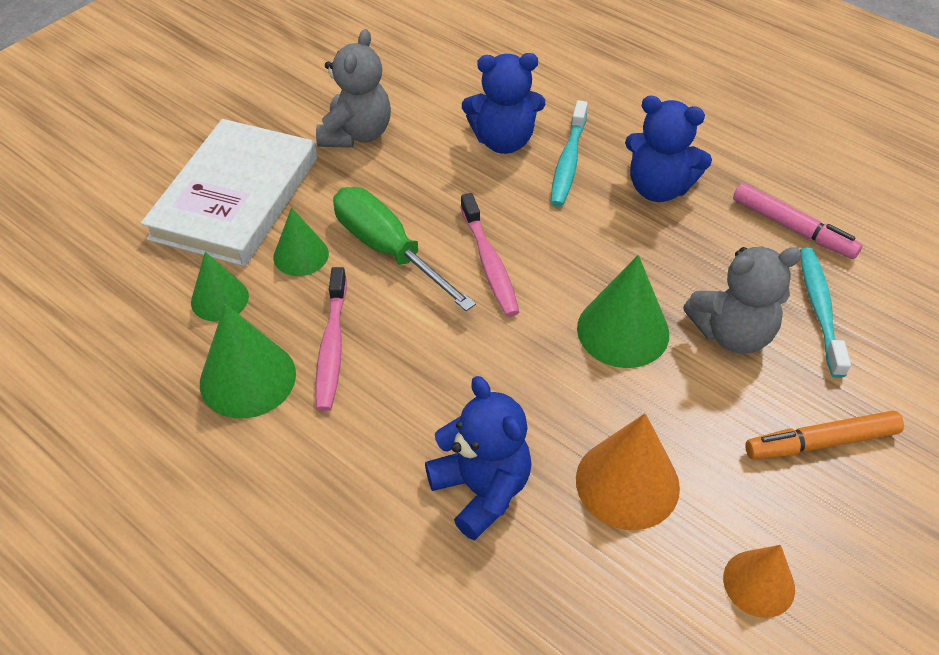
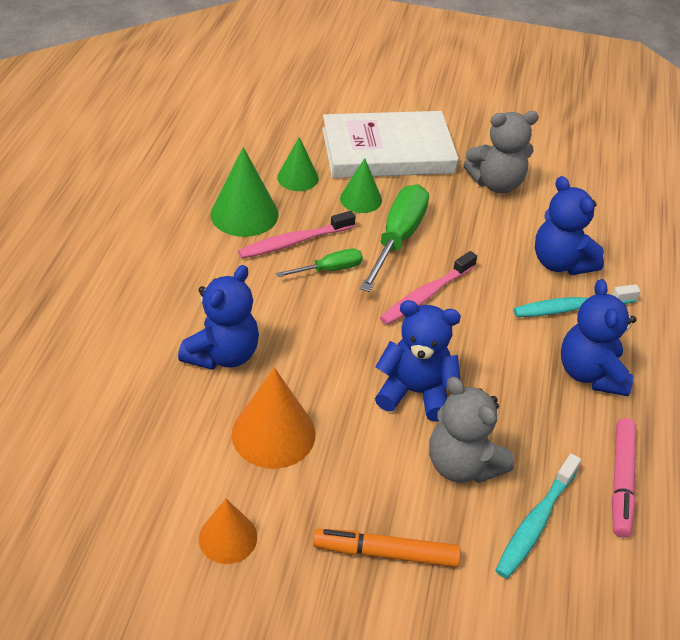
camera: 60 degrees right, 5 degrees down
(400, 331) = (329, 269): none -> green screwdriver
(623, 330) = (415, 392): green cone -> blue teddy bear
(819, 309) = (535, 523): turquoise toothbrush -> turquoise toothbrush turned 150 degrees clockwise
(821, 442) = (386, 553): orange marker -> orange marker turned 45 degrees counterclockwise

